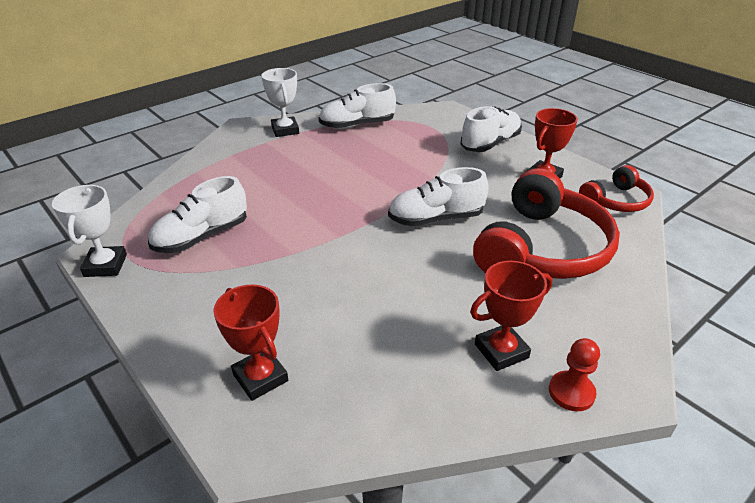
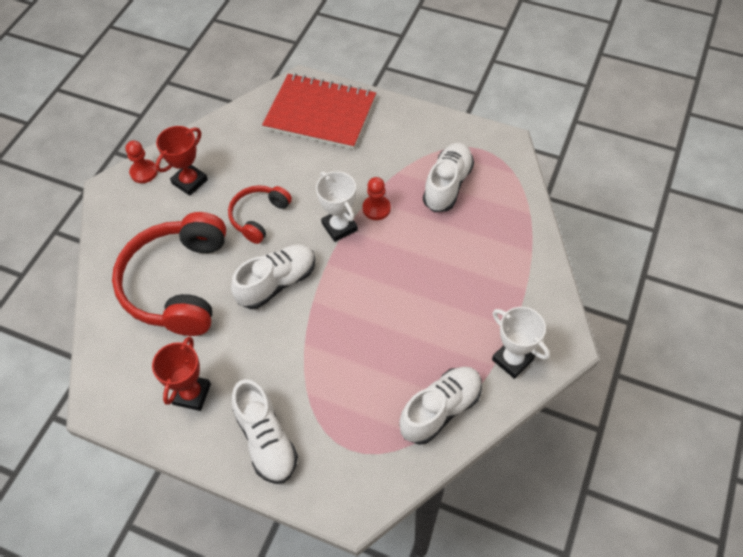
camera: 155 degrees right, 20 degrees up
(105, 265) = (485, 136): white trophy -> white trophy (339, 227)
(260, 377) = (320, 113): red trophy -> red notebook
(292, 242) = (376, 208): none -> red pawn
(490, 144) = (266, 440): white shoe -> white shoe turned 45 degrees counterclockwise
(616, 201) = (114, 383): red headphones -> red headphones (258, 216)

